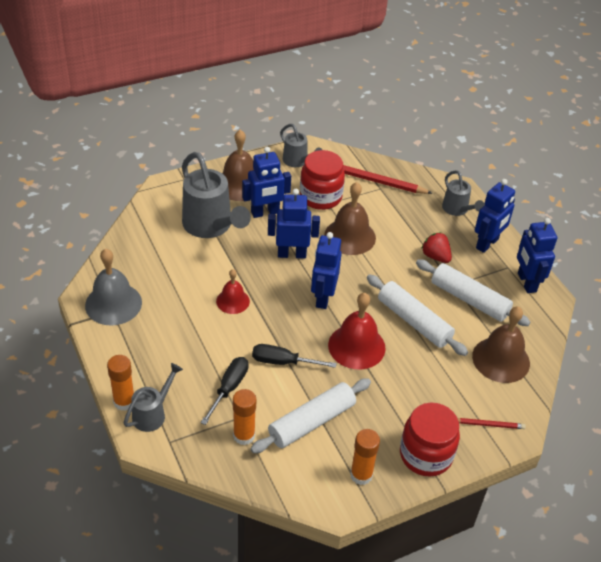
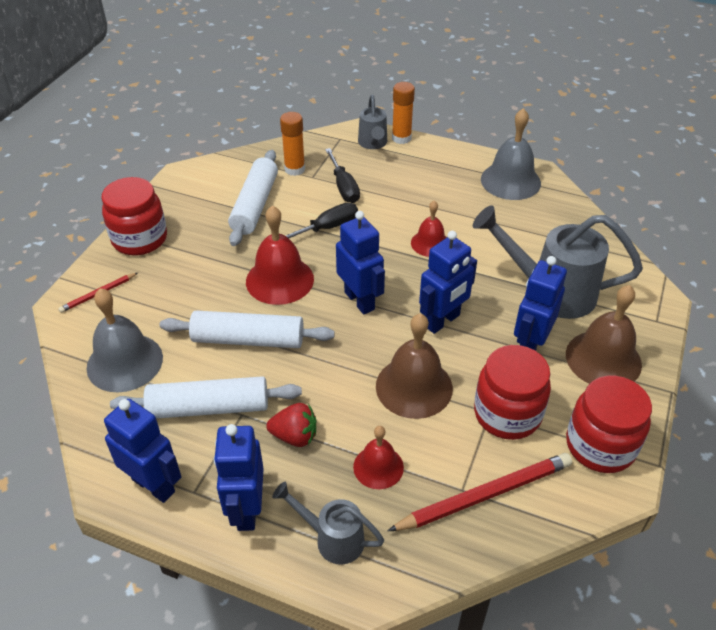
camera: 140 degrees right, 0 degrees up
(298, 161) = (600, 445): grey watering can -> red jar
(361, 475) = (181, 198): orange glue stick -> none
(408, 219) = (378, 467): none -> red bell
(501, 359) = (125, 362): brown bell -> grey bell

